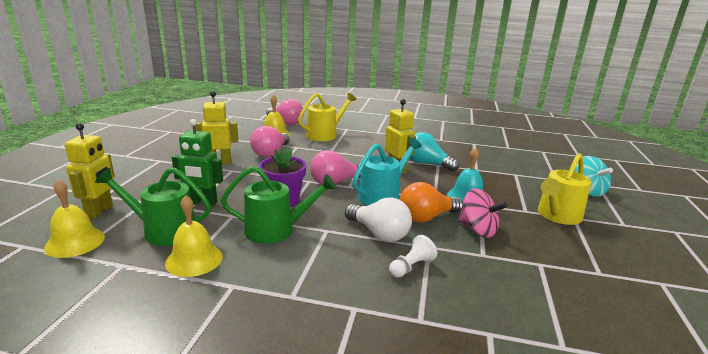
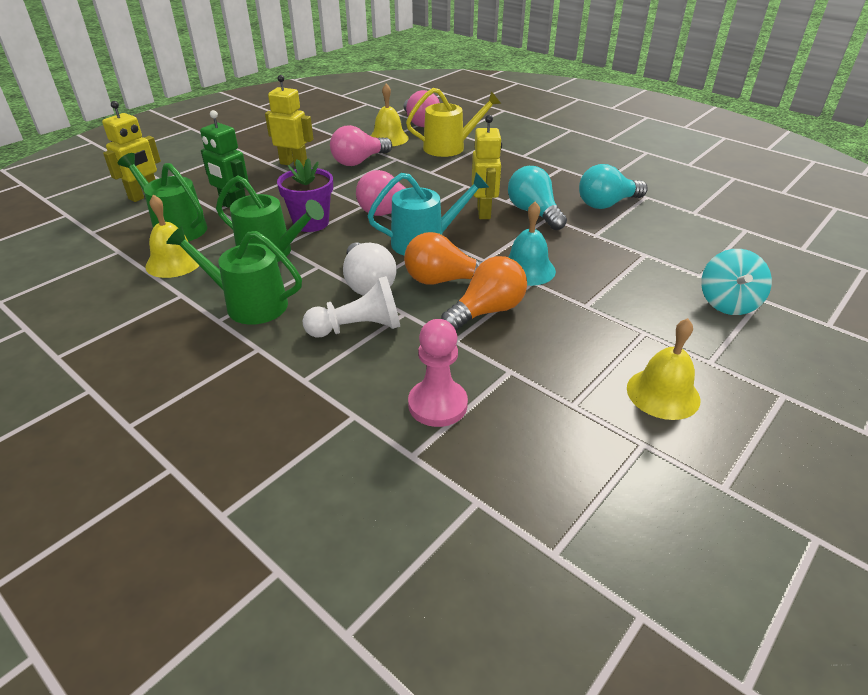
camera: 30 degrees right, 15 degrees up
(75, 242) = (103, 221): yellow bell -> yellow bell (663, 393)
(305, 275) = (249, 304): none -> green watering can
(411, 267) = (358, 328): white pawn -> white pawn, size x1.53
(460, 151) = (607, 204): none -> turquoise light bulb
(478, 230) = (487, 311): pink spinning top -> orange light bulb
(531, 303) = (437, 405): none -> pink pawn
(557, 215) = (623, 323): yellow watering can -> none

